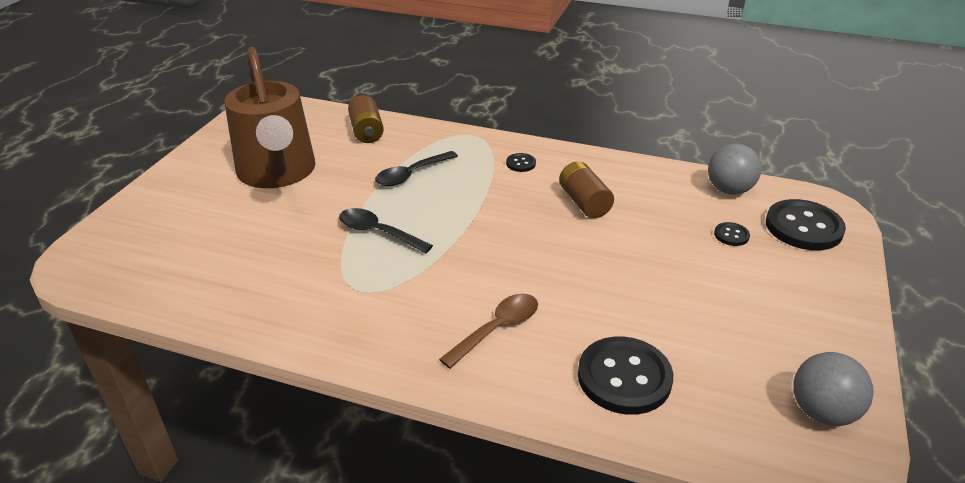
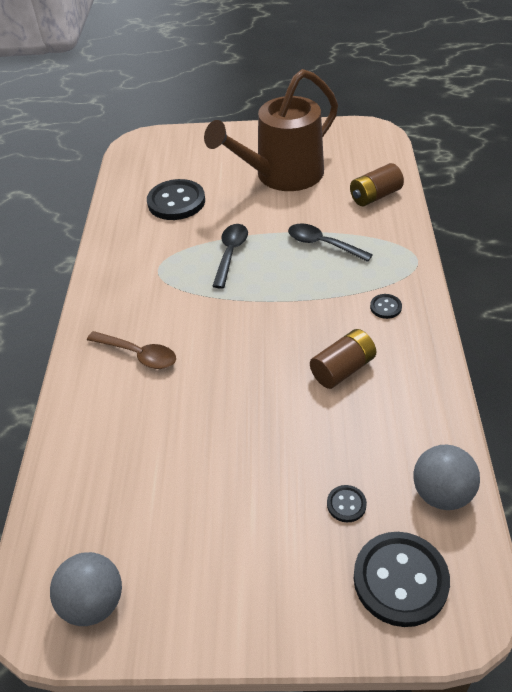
camera: 75 degrees right, 10 degrees up
(624, 377) = (104, 446): black button -> black button (176, 202)

